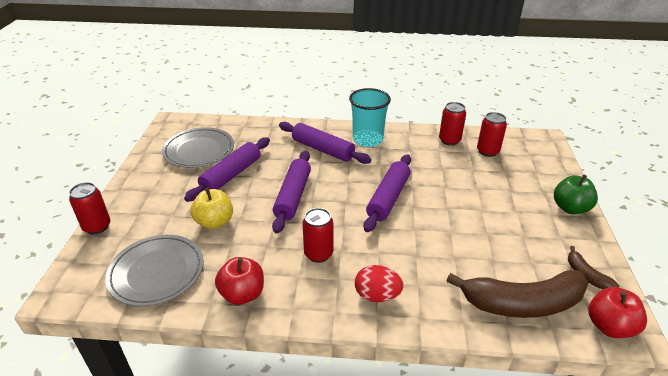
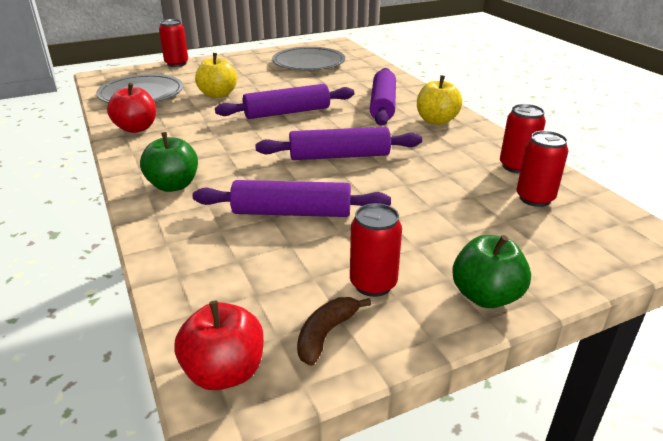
camera: 60 degrees right, 5 degrees down
(231, 175) = (289, 82): purple rolling pin -> purple rolling pin (292, 212)
(318, 254) = (212, 144): red can -> red can (373, 284)
(367, 139) = (436, 121): turquoise cup -> yellow apple
(377, 295) = (173, 185): red egg -> green apple
(522, 303) = (222, 281): brown banana -> none

